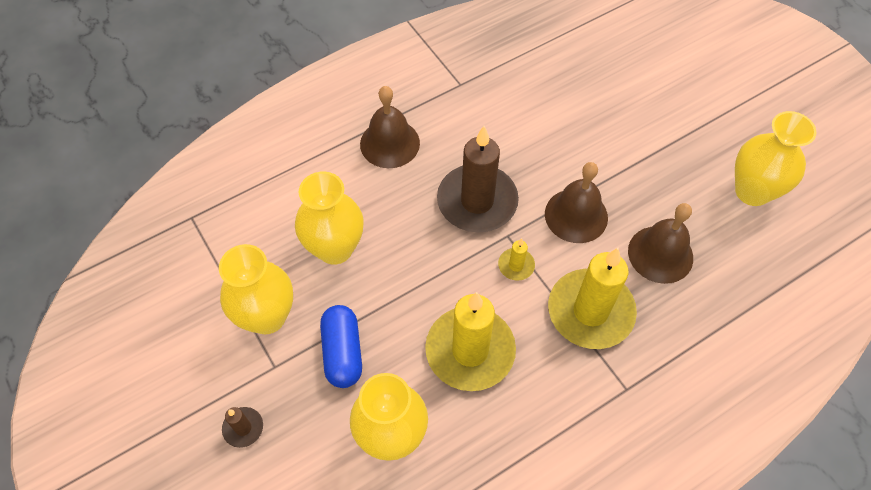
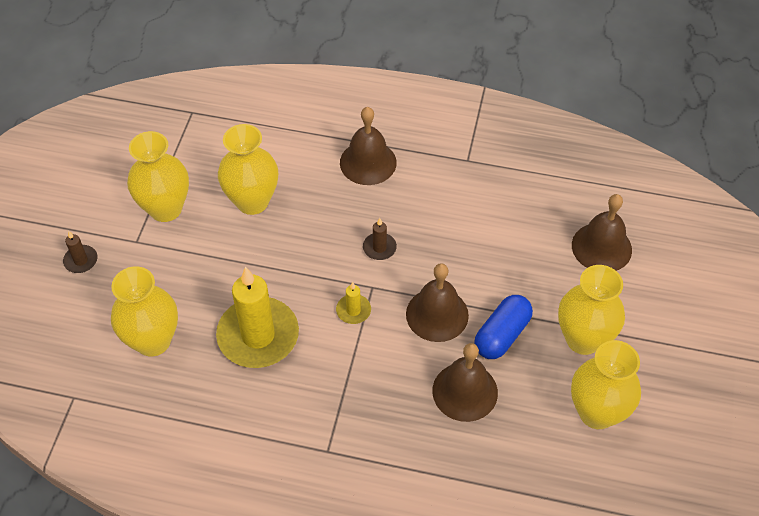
camera: 45 degrees right, 5 degrees down
(342, 352) = (183, 267): blue capsule -> blue capsule (502, 335)
(477, 201) = (379, 248): brown candle -> brown candle, size x0.43
(590, 311) = (366, 383): yellow candle -> none
(621, 75) = (601, 247): none -> brown bell
(685, 148) = (583, 339): none -> yellow vase

